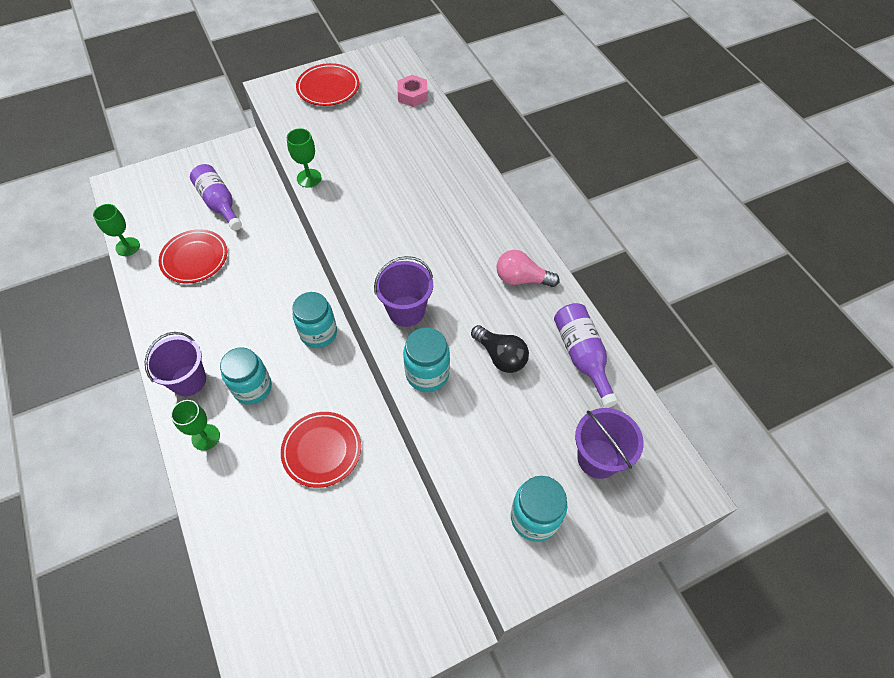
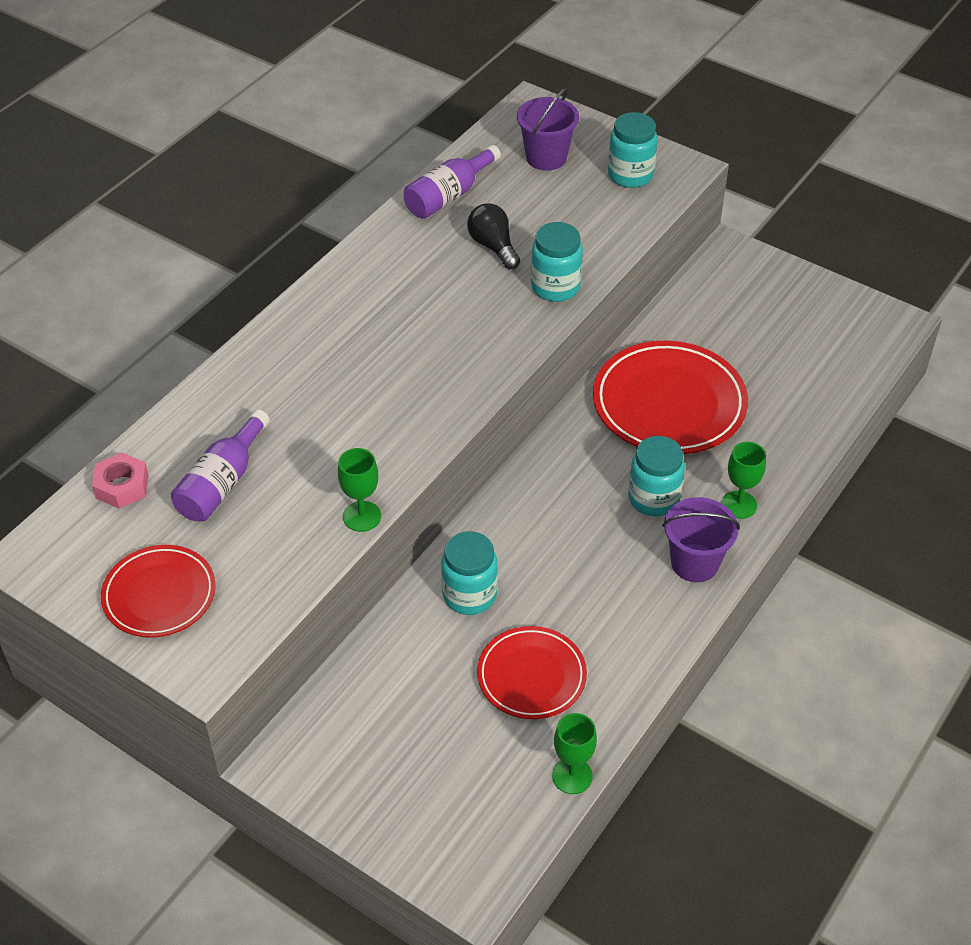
camera: 120 degrees left, 10 degrees down
(219, 203) = (417, 713): purple bottle -> purple bottle (222, 483)
(319, 333) = (540, 479): turquoise jar -> turquoise jar (469, 595)
(322, 450) = (669, 404): red plate -> red plate, size x1.63
(406, 311) = (495, 333): purple bucket -> none
(500, 356) = (493, 246): black light bulb -> black light bulb turned 45 degrees counterclockwise
(521, 279) = (385, 265): pink light bulb -> none

